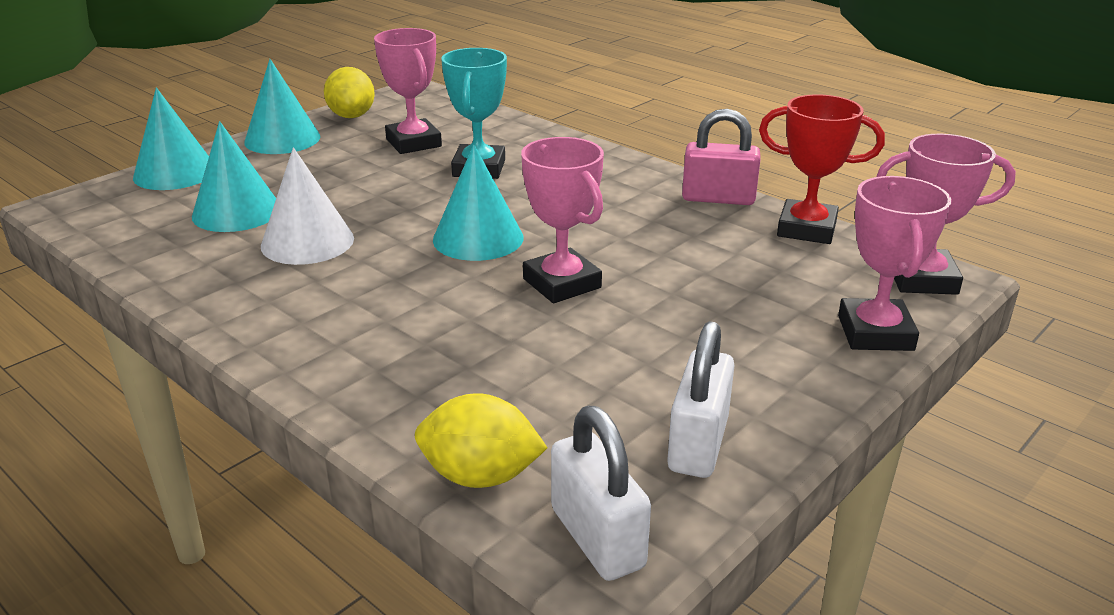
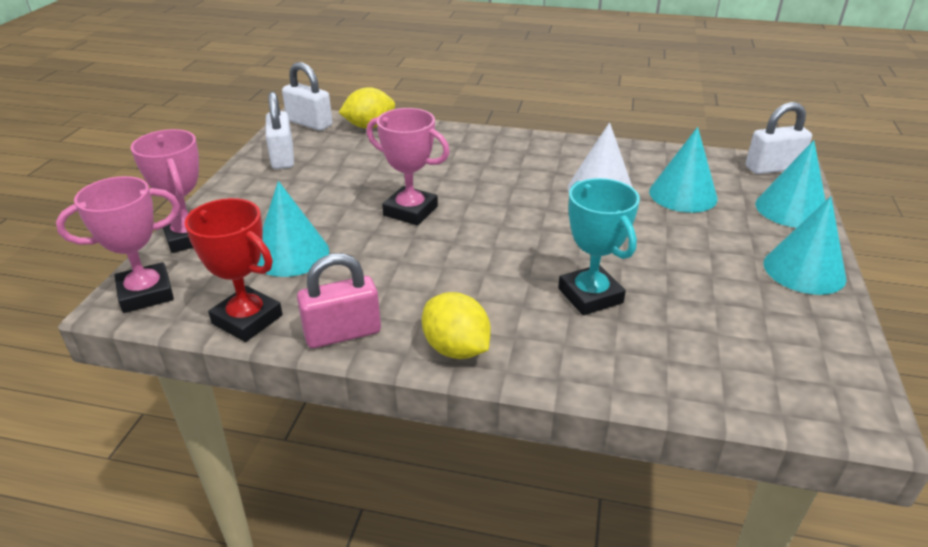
camera: 150 degrees right, 5 degrees up
(81, 208) = (772, 168): none -> white padlock
(352, 116) = (820, 329): yellow lemon -> yellow lemon (456, 349)
(413, 143) = (695, 309): pink trophy -> none
(478, 238) = (500, 226): turquoise cone -> turquoise cone (291, 254)
(806, 229) = (247, 319): red trophy -> red trophy turned 45 degrees clockwise

